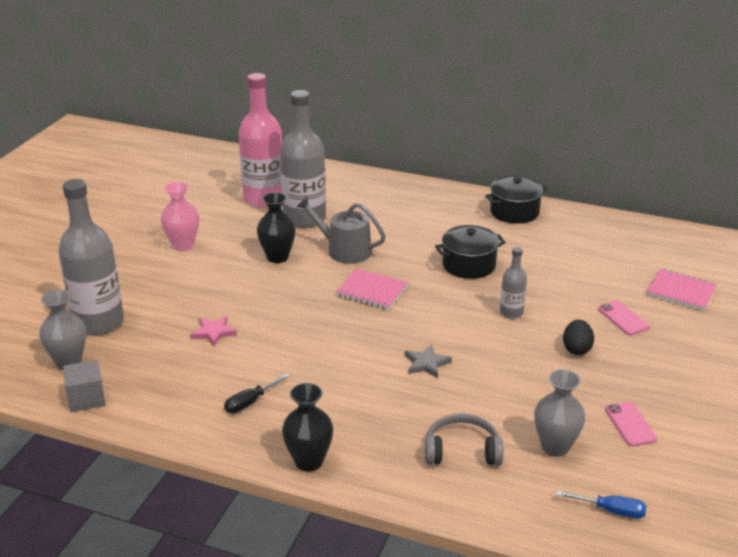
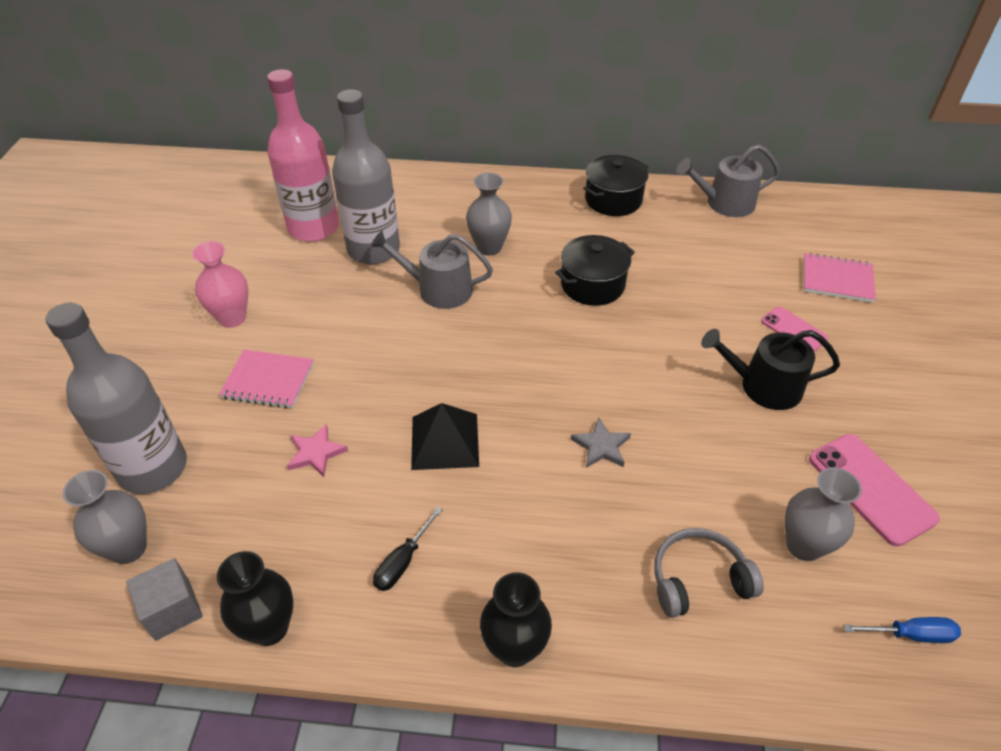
camera: 15 degrees left, 15 degrees up
(277, 257) = (360, 314): black vase -> black vase (269, 628)
(309, 341) = (445, 441): none -> black pyramid
(371, 291) = (494, 346): pink notebook -> pink notebook (268, 381)
(396, 229) = (489, 247): none -> grey vase
(511, 312) = (668, 346): grey bottle -> none
(576, 349) = (763, 386): black egg -> black watering can
(610, 227) = (724, 203): none -> grey watering can
(630, 424) = (871, 488): pink phone -> pink phone, size x1.66

